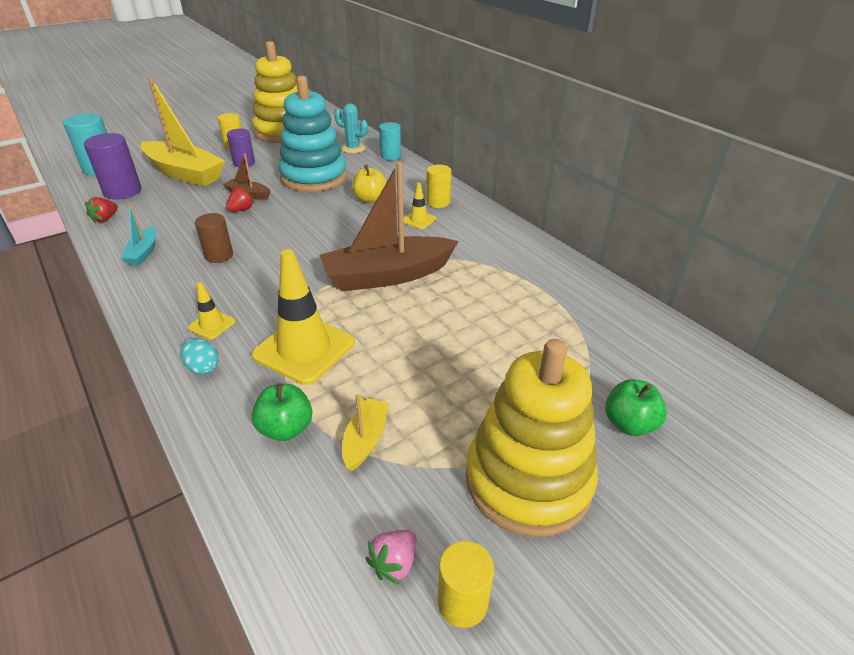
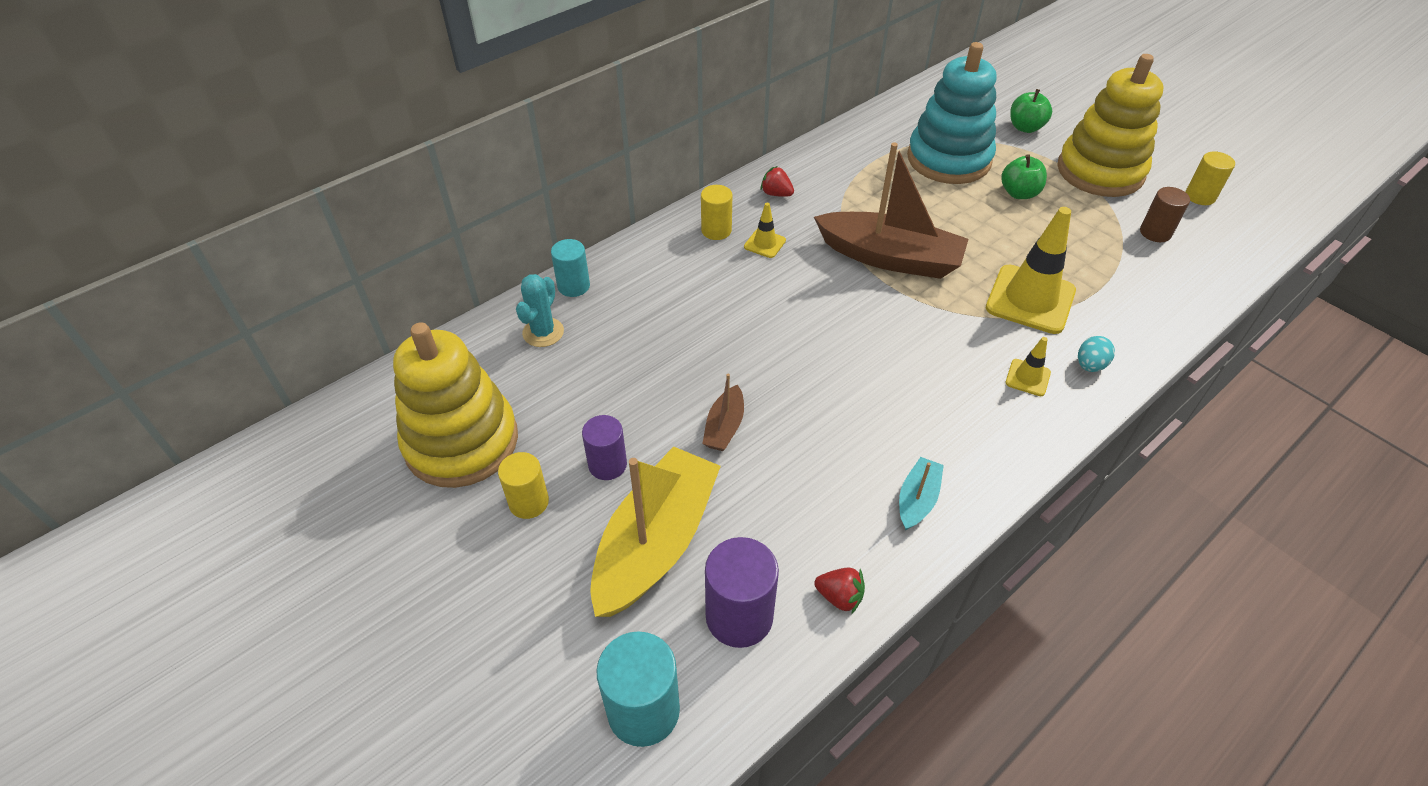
camera: 95 degrees left, 10 degrees up
(143, 253) = (917, 499): turquoise boat -> turquoise boat turned 60 degrees counterclockwise
(219, 255) = (897, 412): brown cylinder -> brown cylinder (1155, 233)
(241, 210) = (773, 422): red strawberry -> red strawberry (776, 194)
(286, 428) = (1126, 292): green apple -> green apple (1019, 193)
(314, 177) = (654, 361): turquoise stacking toy -> turquoise stacking toy (948, 159)
(365, 439) = (1110, 247): yellow boat -> none
(370, 199) = (717, 291): yellow apple -> none
(387, 275) = (890, 257): brown boat -> brown boat turned 45 degrees counterclockwise
(394, 563) = (1195, 224): pink strawberry -> none

